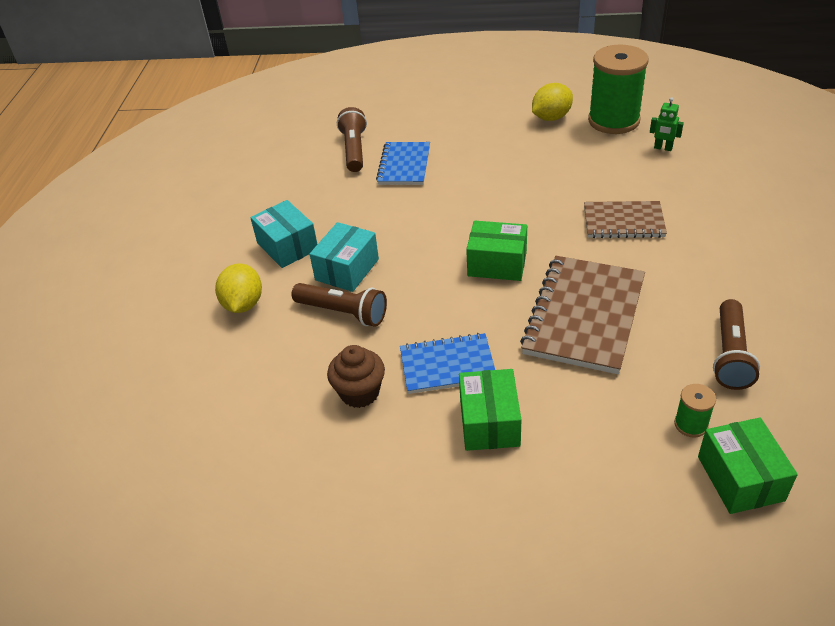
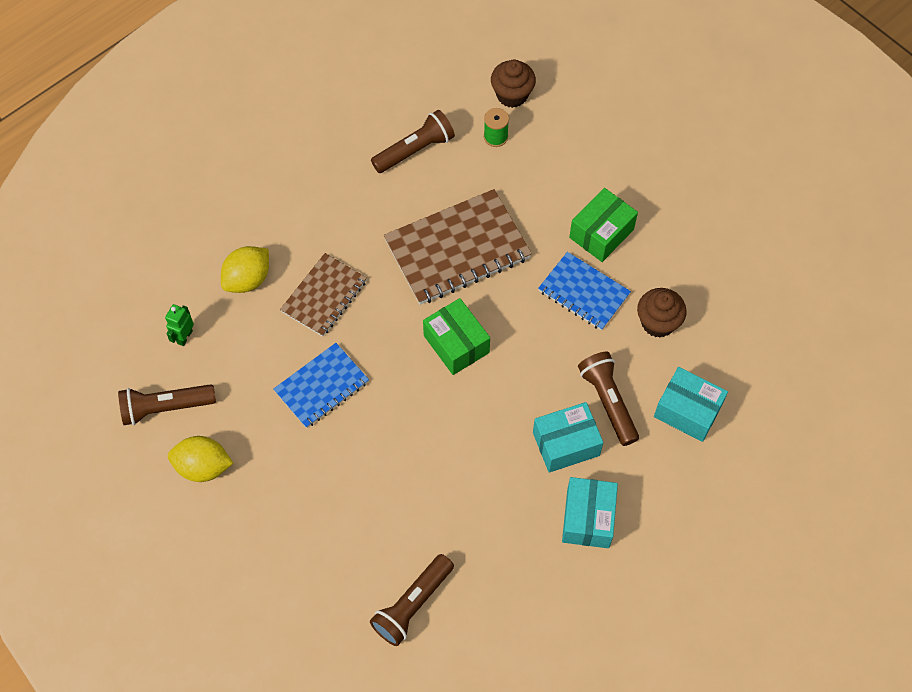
camera: 140 degrees left, 20 degrees up
(243, 304) = (673, 481): yellow lemon -> yellow lemon (248, 279)
(272, 352) = (687, 411): none -> turquoise box
(404, 165) = (396, 532): blue notebook -> blue notebook (321, 387)
(613, 121) = (165, 407): green spool -> brown flashlight
(623, 222) = (324, 296): brown notebook -> brown notebook turned 75 degrees clockwise
(663, 148) = (184, 337): green robot -> green robot turned 135 degrees counterclockwise
(740, 478) = (512, 95): green box -> brown cupcake

